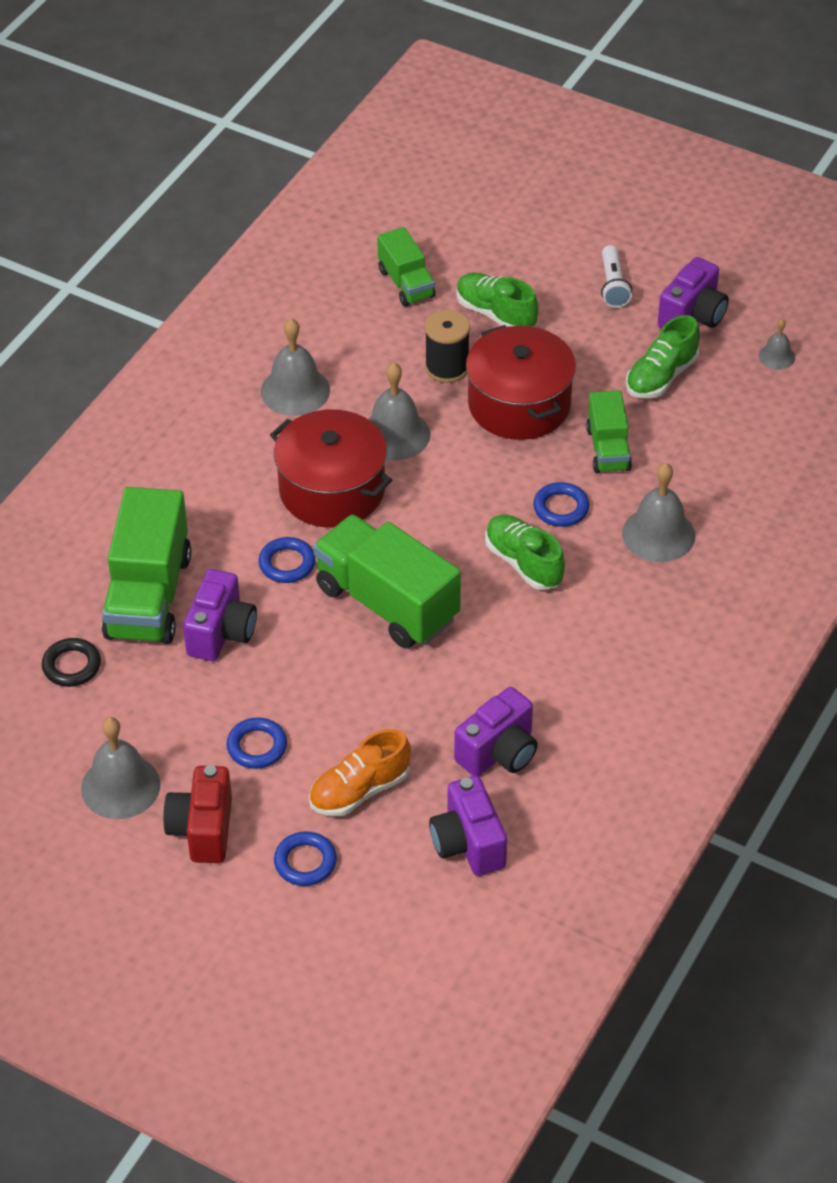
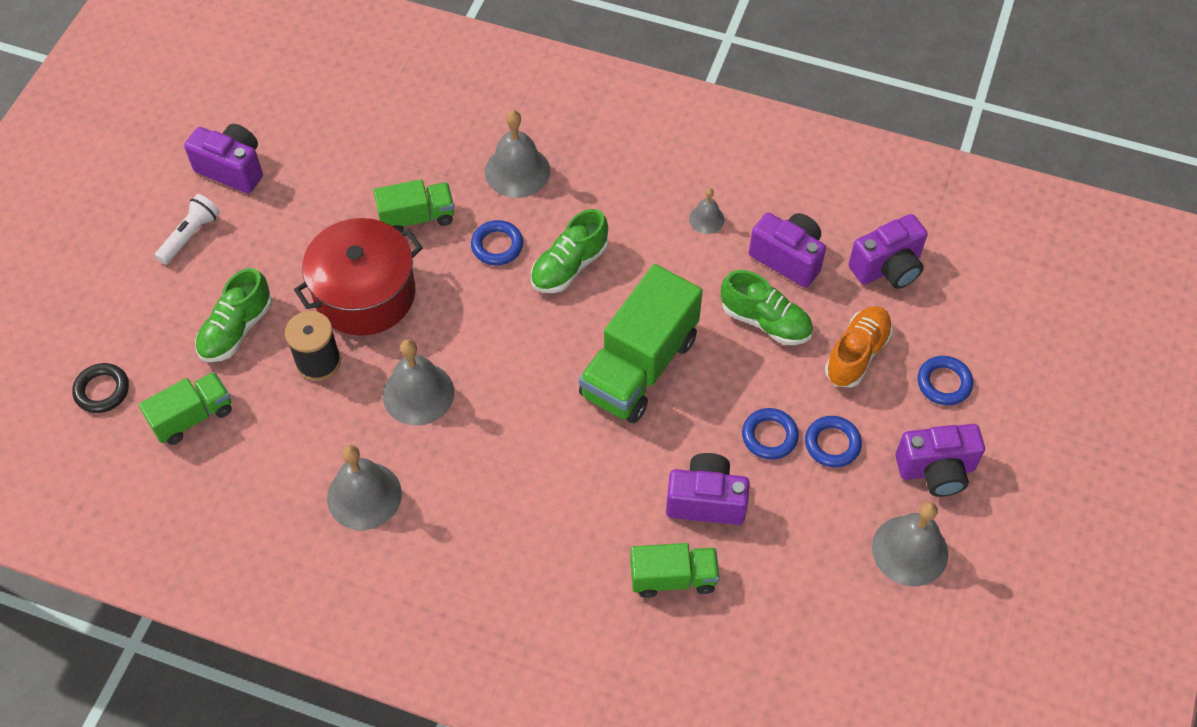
camera: 100 degrees left, 10 degrees up
(71, 666) = (779, 630): black ring -> black ring (102, 390)
(148, 596) = (673, 578): green truck -> green truck, size x0.56
(202, 830) = (936, 470): red camera -> purple camera
(287, 563) = (606, 459): blue ring -> blue ring (769, 436)
(332, 490) = (502, 437): red pot -> none
(359, 790) = (857, 354): orange shoe -> orange shoe turned 105 degrees counterclockwise
(613, 285) = (190, 235): white flashlight -> white flashlight turned 45 degrees counterclockwise
(661, 376) = (317, 186): green shoe -> green shoe (765, 321)
(776, 356) = (283, 104): grey bell -> grey bell (706, 219)

